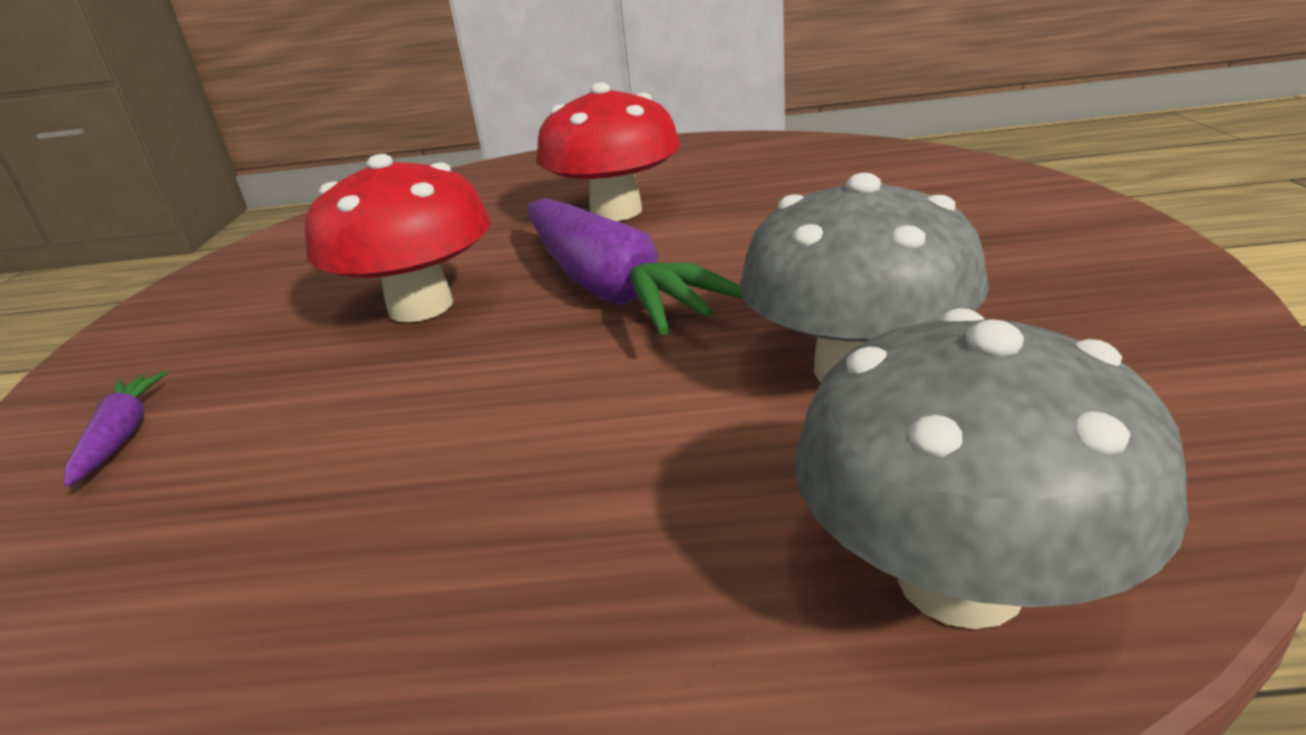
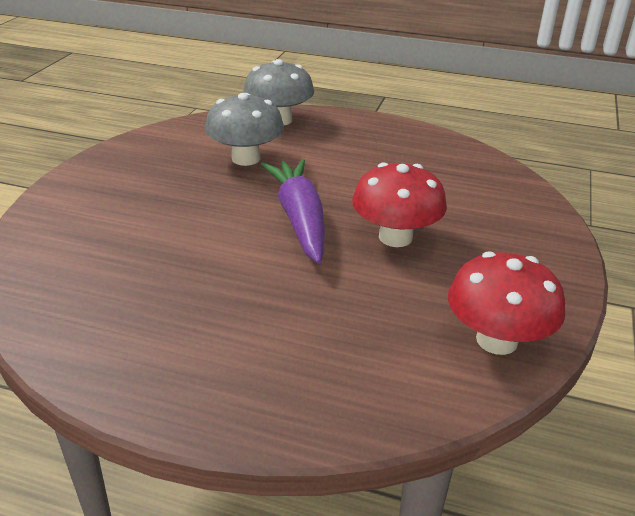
camera: 165 degrees left, 5 degrees up
(121, 437) = (512, 206): purple carrot -> none
(616, 212) = (256, 284): red mushroom -> red mushroom (496, 340)

